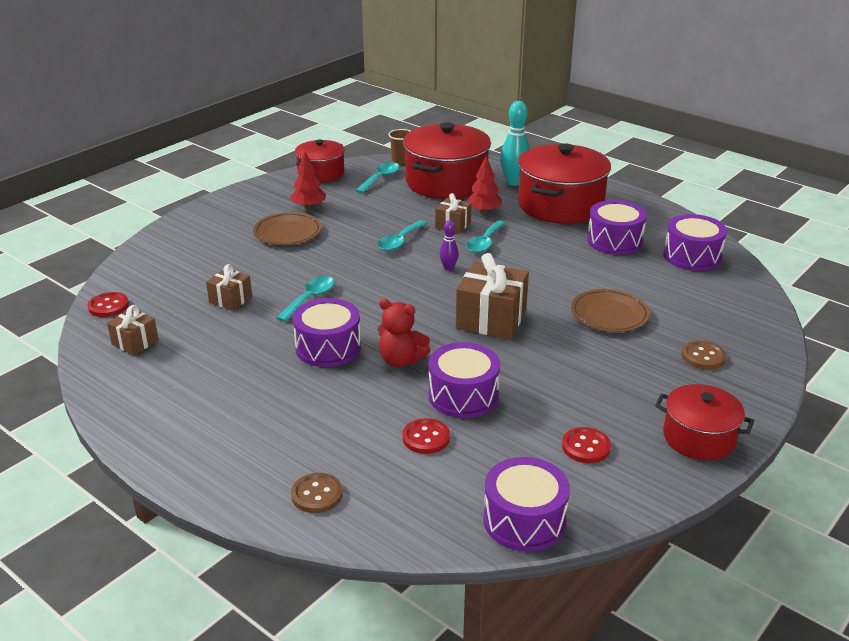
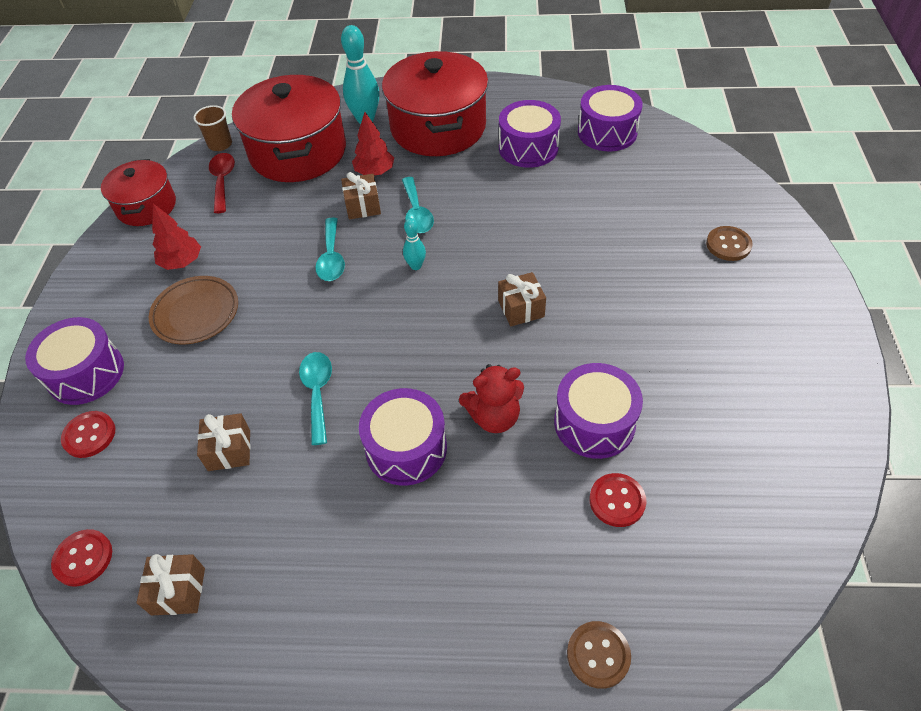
camera: 35 degrees left, 20 degrees up
(380, 178) = (223, 181): turquoise spoon -> red spoon
(448, 268) = (416, 266): purple bowling pin -> turquoise bowling pin
(491, 319) = (521, 309): brown gift -> brown gift, size x0.56
(524, 520) = (793, 537): purple drum -> purple drum (86, 373)
(586, 447) = (750, 412): red button -> red button (89, 435)
(609, 315) = (612, 240): brown plate -> none
(699, 437) = (815, 339): red pot -> none

